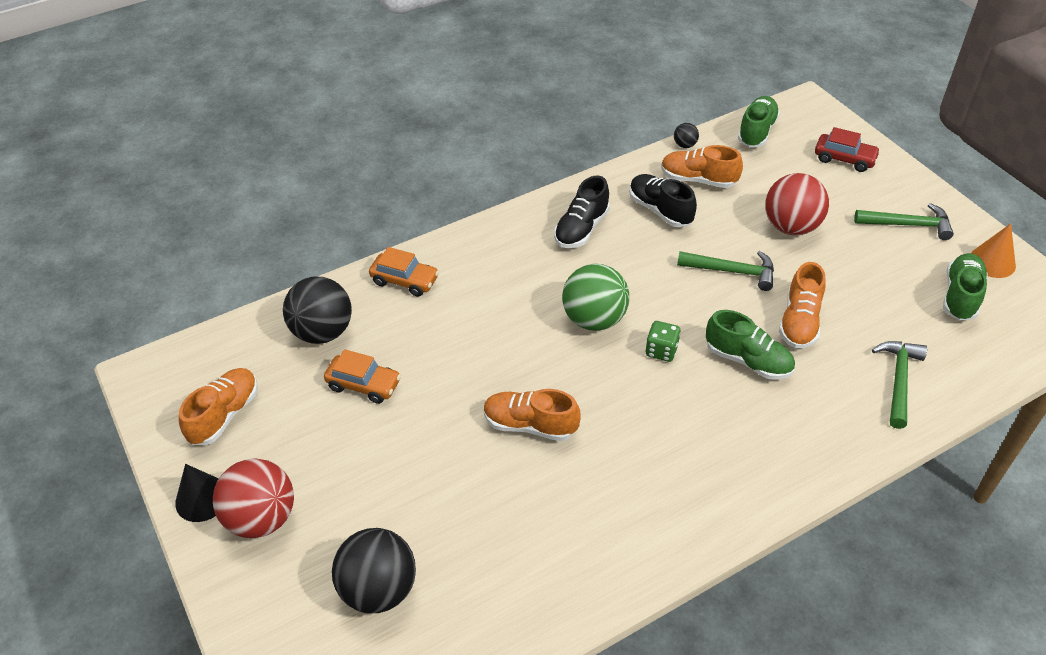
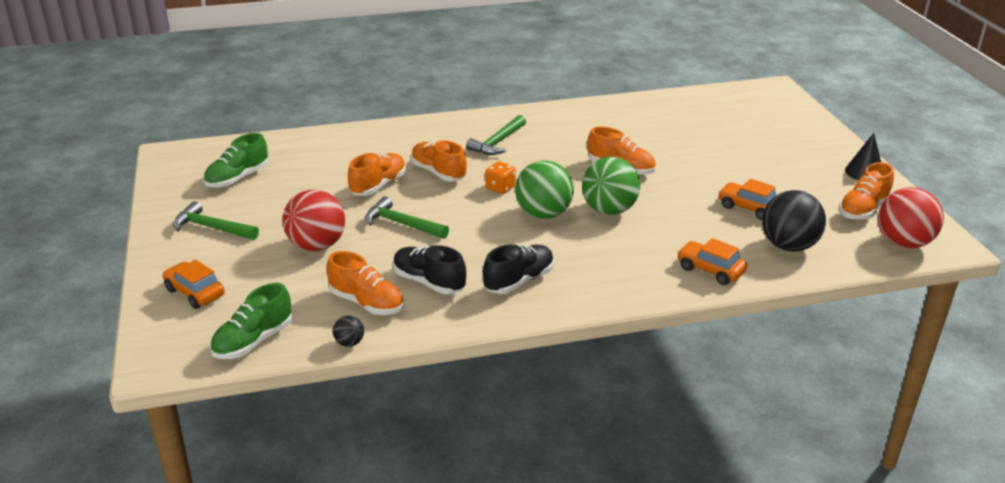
camera: 165 degrees left, 15 degrees down
(262, 518) = (817, 158): red ball -> red ball (903, 243)
(379, 589) = (735, 123): black ball -> none
(524, 342) = (609, 210): none -> green ball
(660, 210) = (429, 282): black shoe -> black shoe turned 150 degrees clockwise
(661, 351) = (500, 188): green dice -> orange dice
(748, 360) = (438, 173): green shoe -> orange shoe
(844, 159) = (195, 292): red car -> orange car
(898, 381) = (342, 147): green hammer -> green hammer (497, 142)
(992, 262) = (181, 192): orange cone -> none

